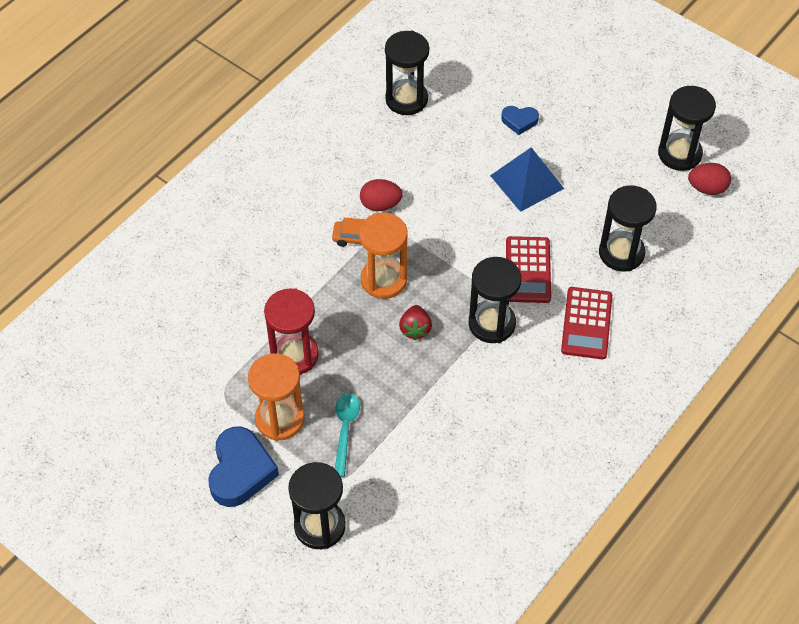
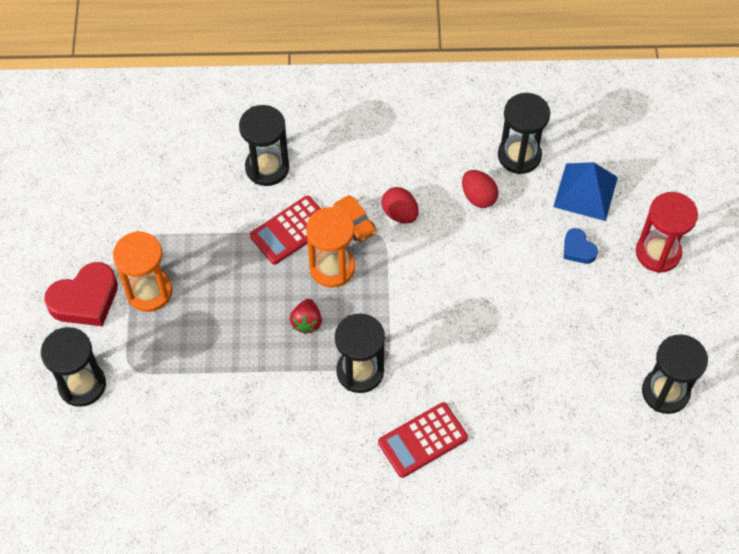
camera: 50 degrees right, 5 degrees up
(240, 471) = (85, 299): blue heart -> red heart
(294, 355) = (212, 259): red hourglass -> red hourglass (658, 253)
(345, 430) = (176, 341): turquoise spoon -> none
(415, 329) = (307, 322): red strawberry -> red strawberry turned 45 degrees counterclockwise
(526, 182) = (521, 298): blue pyramid -> blue pyramid (585, 191)
(528, 270) = (435, 361): red calculator -> red calculator (291, 230)
(621, 253) = (517, 418): black hourglass -> black hourglass (267, 167)
(707, 188) = (650, 438): red egg -> red egg (478, 197)

